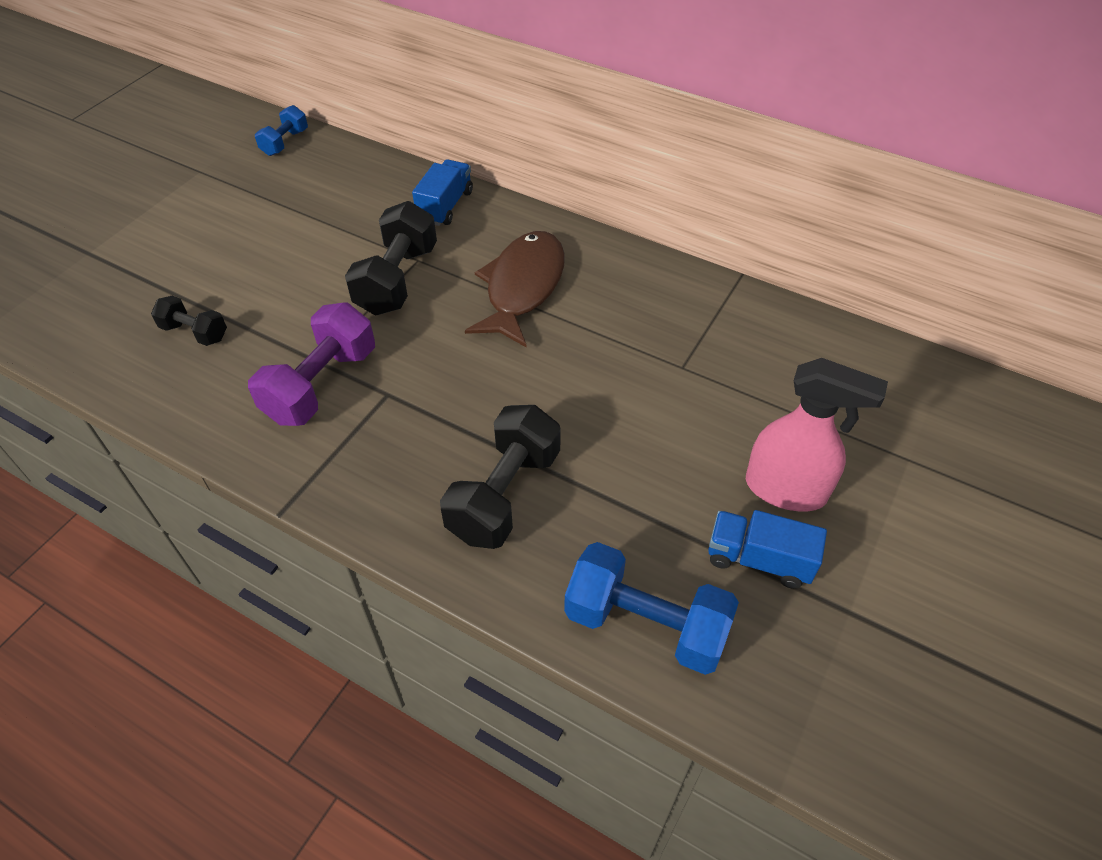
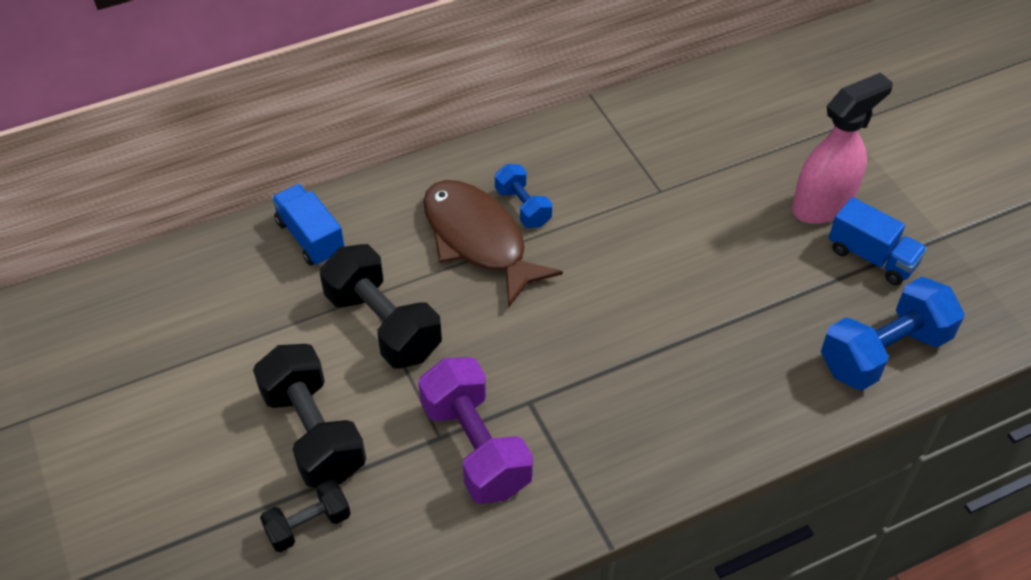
camera: 55 degrees left, 0 degrees up
(285, 143) = (60, 319): blue dumbbell -> blue dumbbell (523, 207)
(504, 494) = (706, 375): black dumbbell -> black dumbbell (313, 433)
(759, 559) = (871, 257): blue truck -> blue truck turned 105 degrees counterclockwise

